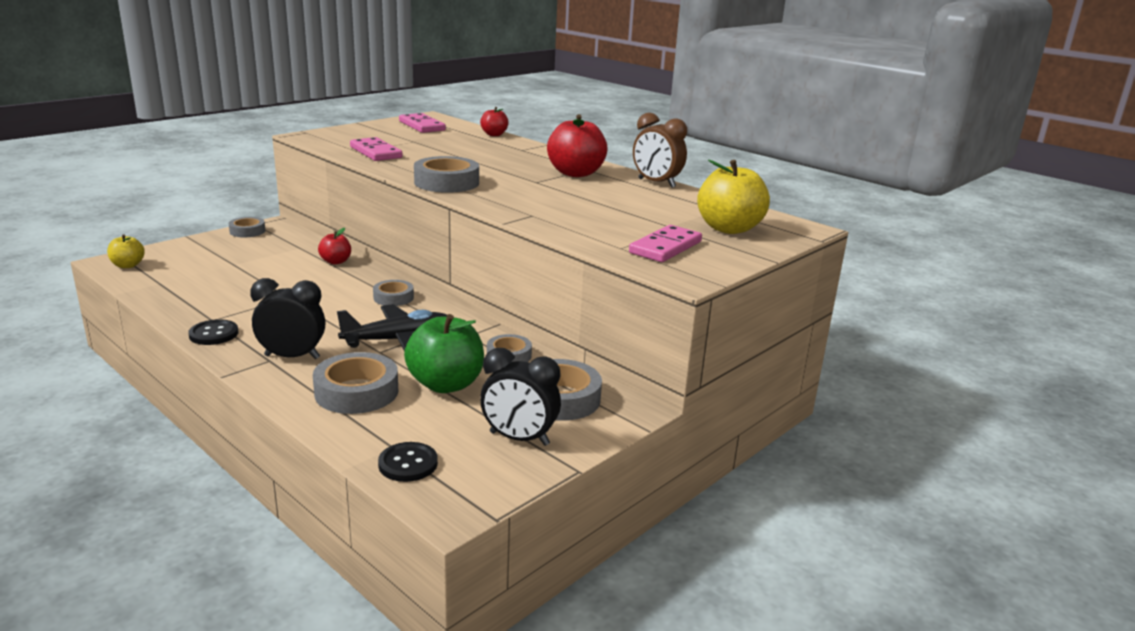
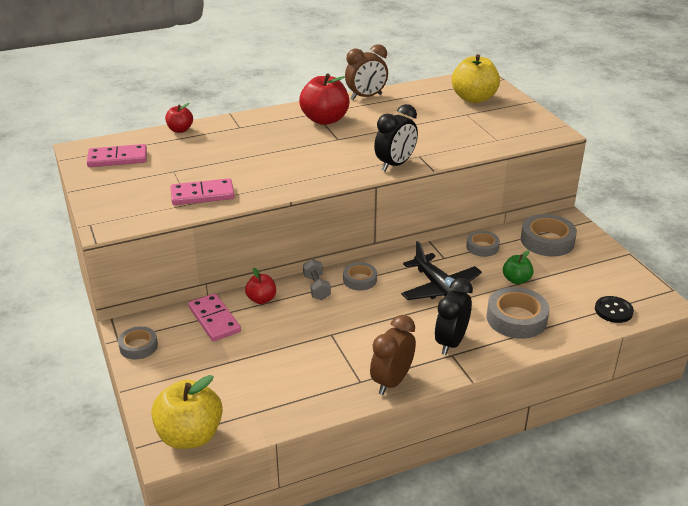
camera: 65 degrees left, 10 degrees up
(128, 265) = (190, 436): yellow apple -> yellow apple, size x1.85
(214, 334) = (391, 381): black button -> brown clock
(368, 280) = (316, 287): none -> grey dumbbell
(398, 340) = (440, 289): black plane -> black plane turned 150 degrees clockwise
(446, 182) = (320, 175): grey tape -> none
(446, 384) = (516, 280): green apple -> green apple, size x0.54
(519, 439) = (592, 265): black clock -> black clock (395, 165)
(665, 247) = (502, 126): pink domino -> pink domino (214, 319)

